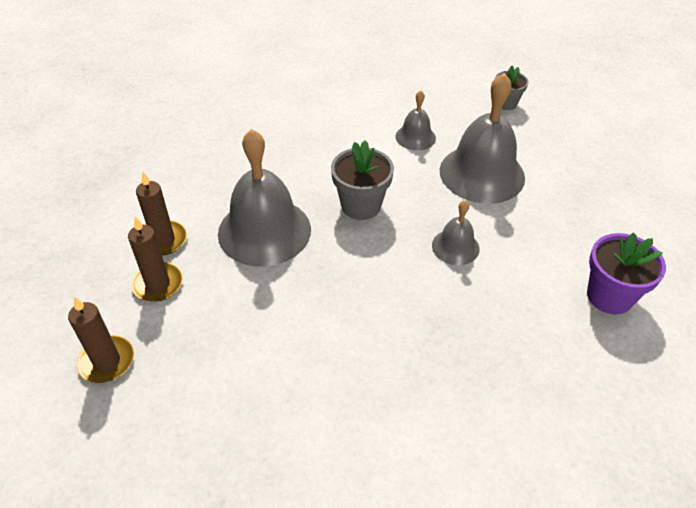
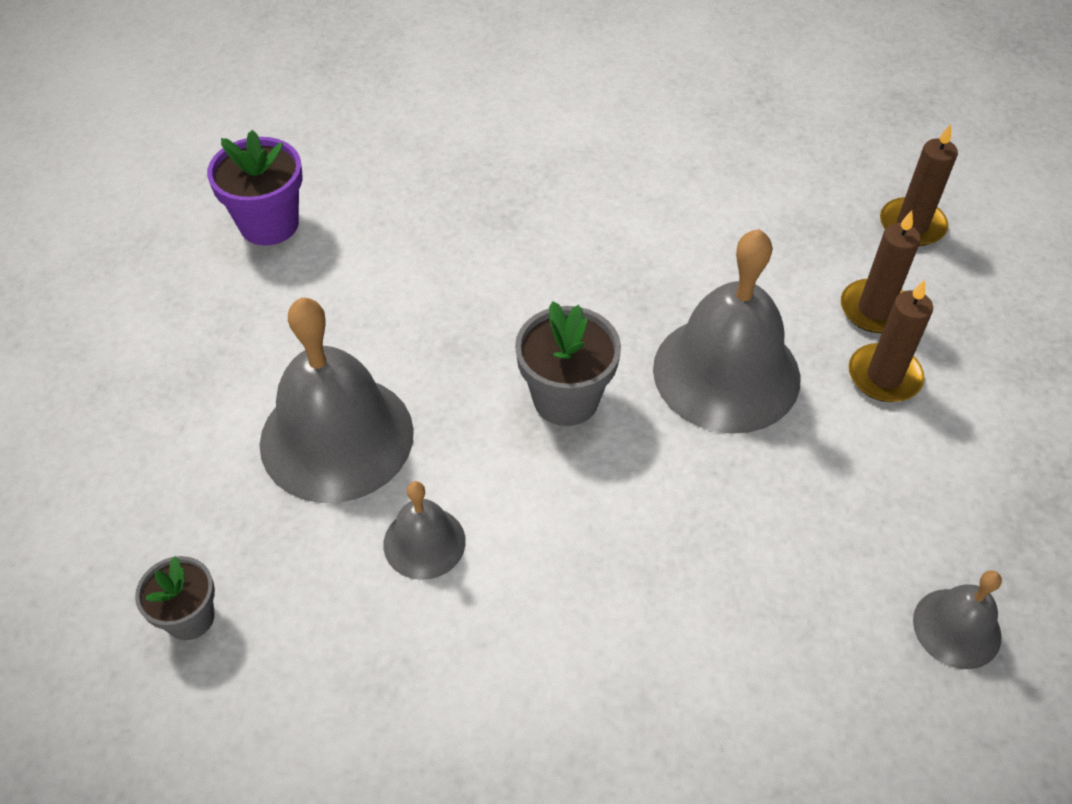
camera: 170 degrees left, 5 degrees up
(455, 247) = (440, 312): grey bell -> grey bell (957, 628)

